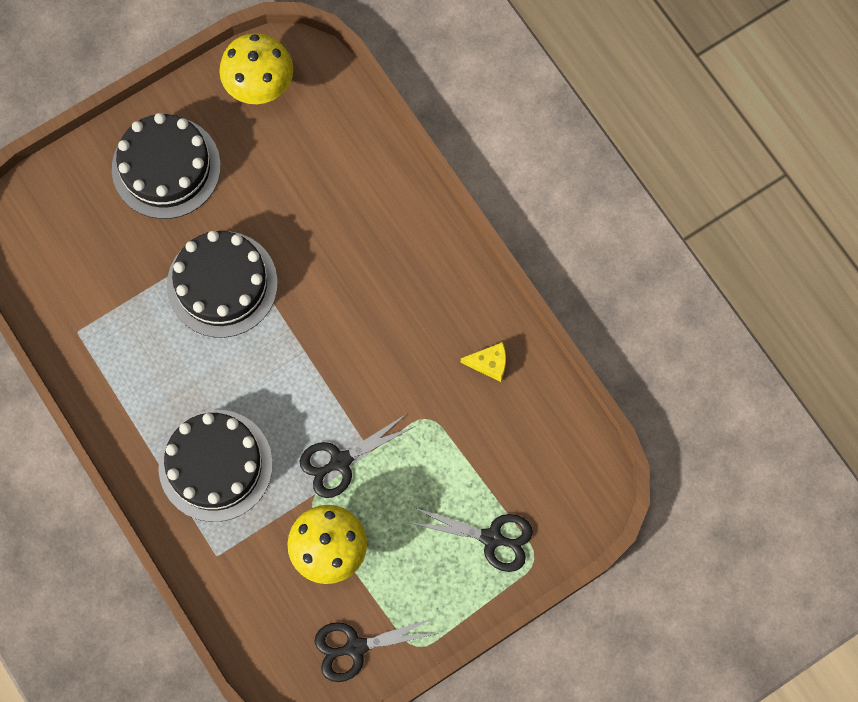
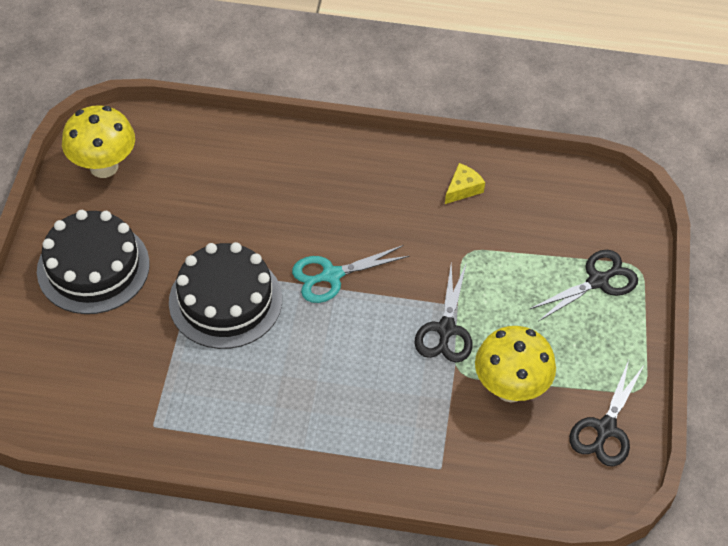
camera: 50 degrees left, 20 degrees down
(215, 465) = (365, 413): black cake -> none
(313, 338) = (331, 275): none -> turquoise scissors

